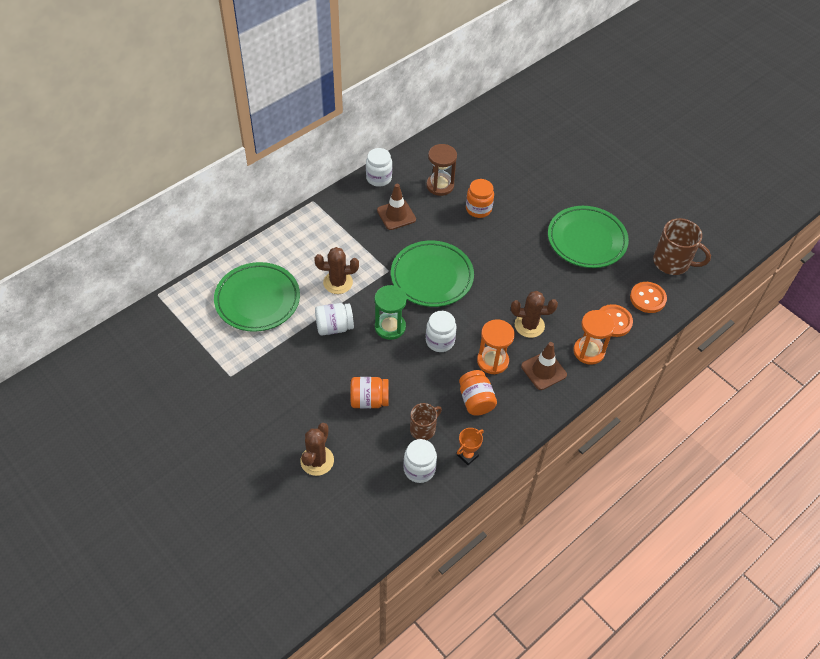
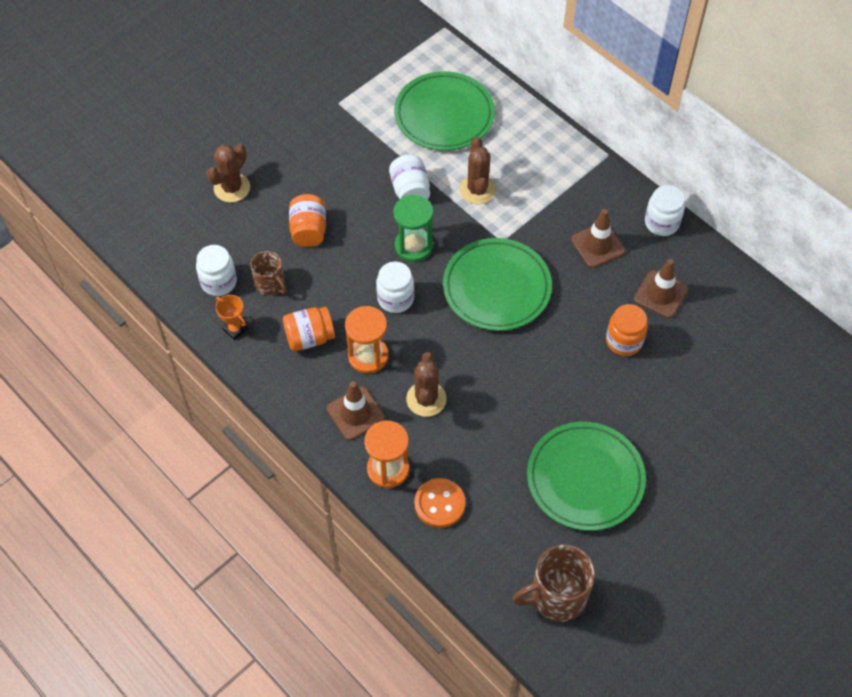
camera: 90 degrees right, 5 degrees up
(317, 461) = (232, 188): brown cactus -> brown cactus turned 75 degrees counterclockwise
(440, 185) = (661, 294): brown hourglass -> brown traffic cone
(647, 298) = (484, 553): orange button -> none
(672, 262) = (556, 596): brown mug -> brown mug turned 45 degrees clockwise

